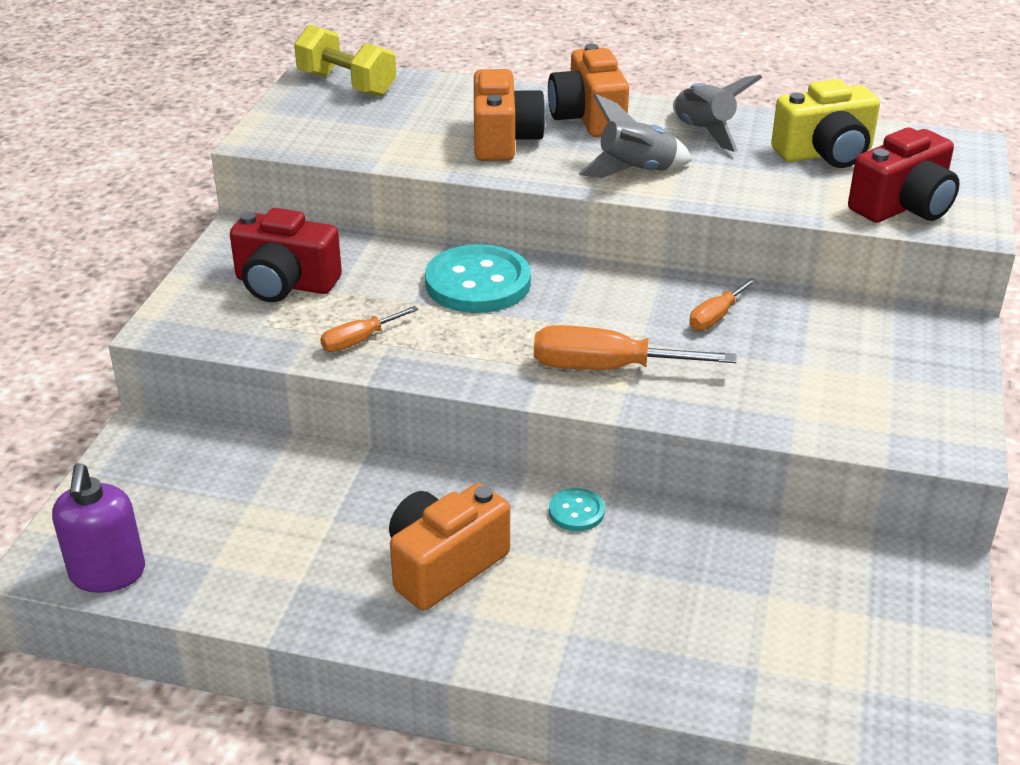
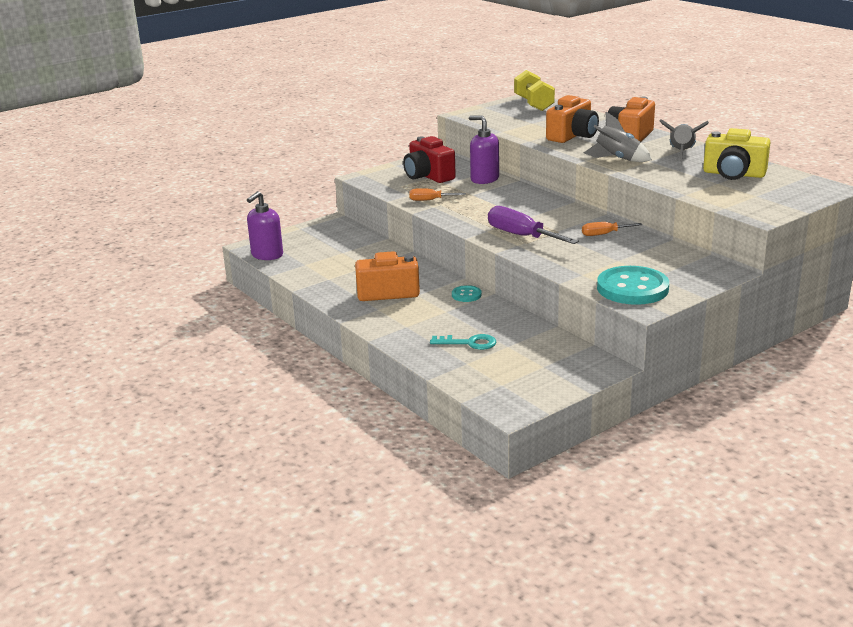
camera: 40 degrees right, 10 degrees down
(389, 259) = (484, 179): none -> purple soap dispenser
(478, 283) = (511, 196): turquoise button -> turquoise button (632, 288)
(606, 368) = (521, 236): orange screwdriver -> purple screwdriver
(708, 620) = (469, 343): none -> turquoise key
(903, 206) = (737, 201): red camera -> none

